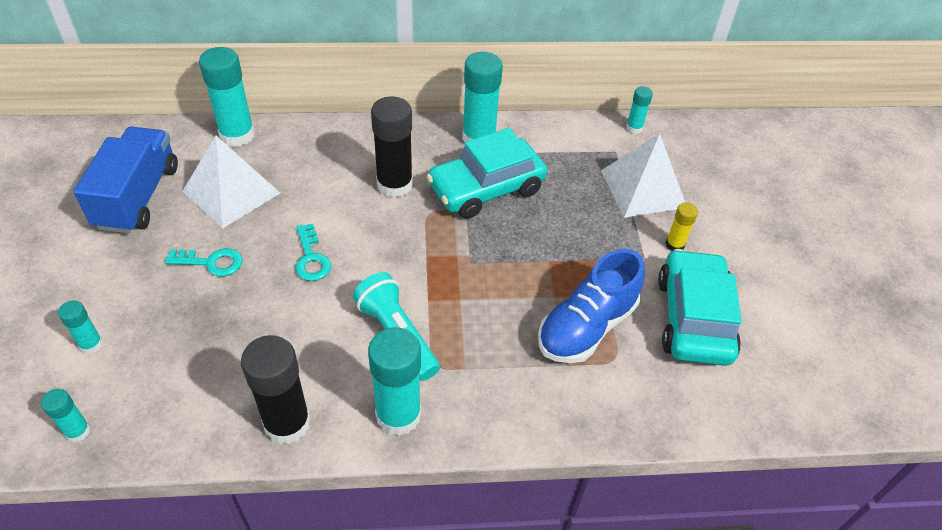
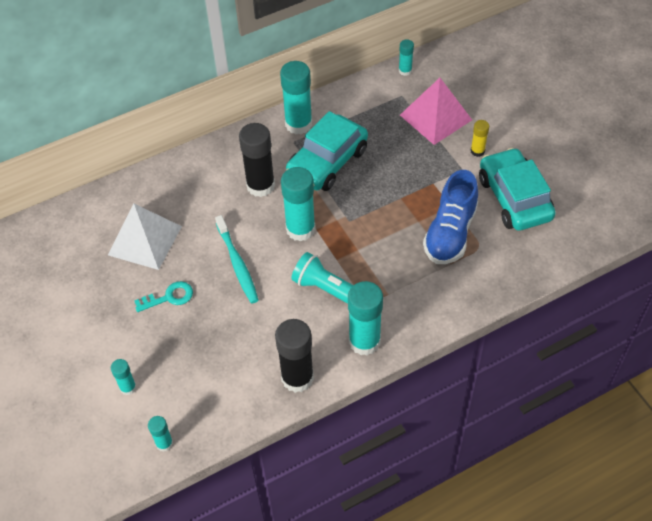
camera: 20 degrees left, 5 degrees up
(138, 197) = (77, 273): blue truck -> none
(237, 135) = (116, 194): turquoise glue stick -> turquoise glue stick (300, 229)
(311, 258) = (237, 264): turquoise key -> turquoise toothbrush
(643, 188) = (436, 117): white pyramid -> pink pyramid

